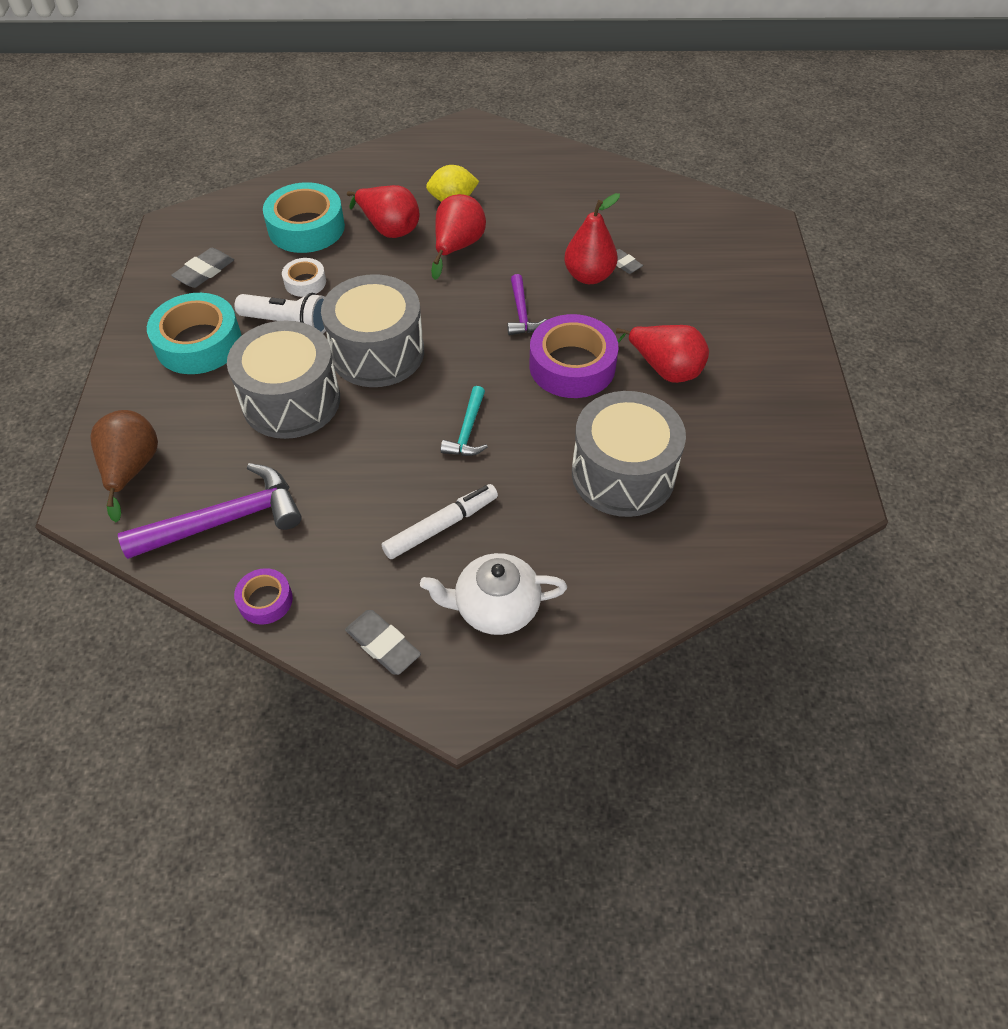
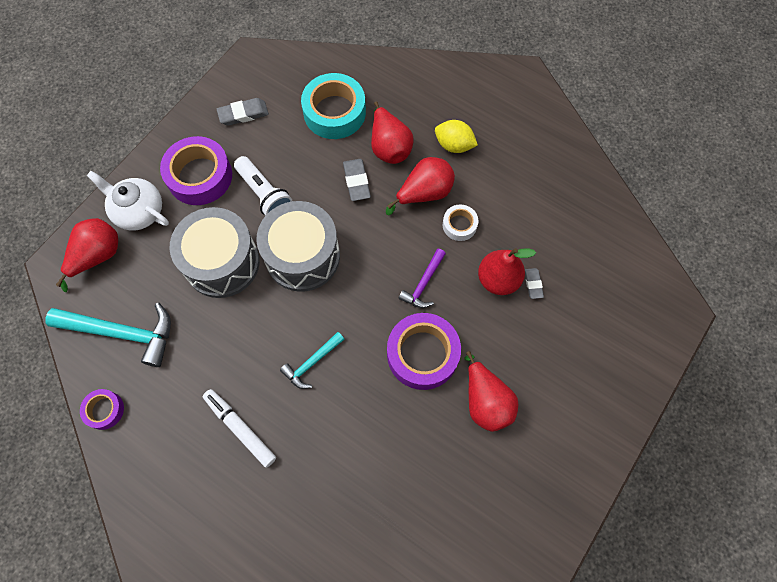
camera: 35 degrees right, 15 degrees up
(132, 469) = (97, 256): brown pear -> red pear
(199, 343) = (200, 176): turquoise tape -> purple tape
(225, 520) = (122, 333): purple hammer -> turquoise hammer
(305, 282) = (299, 163): white tape -> white tape (459, 225)
(383, 644) = (145, 492): grey eraser -> grey eraser (356, 181)
(441, 526) = (240, 428): white marker -> white marker turned 135 degrees counterclockwise
(495, 607) = (227, 514): white teapot -> white teapot (138, 211)
(623, 474) = (385, 470): grey drum -> none

